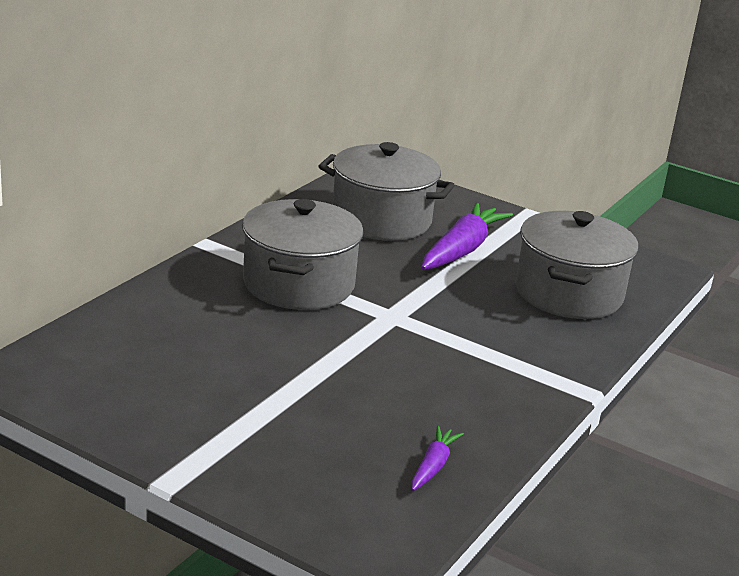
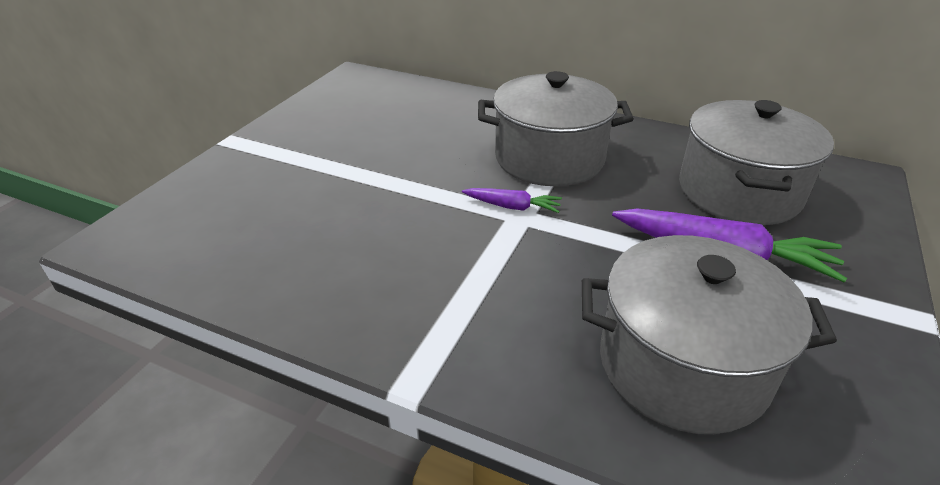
camera: 85 degrees right, 10 degrees up
(433, 466) = (243, 260): purple carrot -> purple carrot (512, 207)

